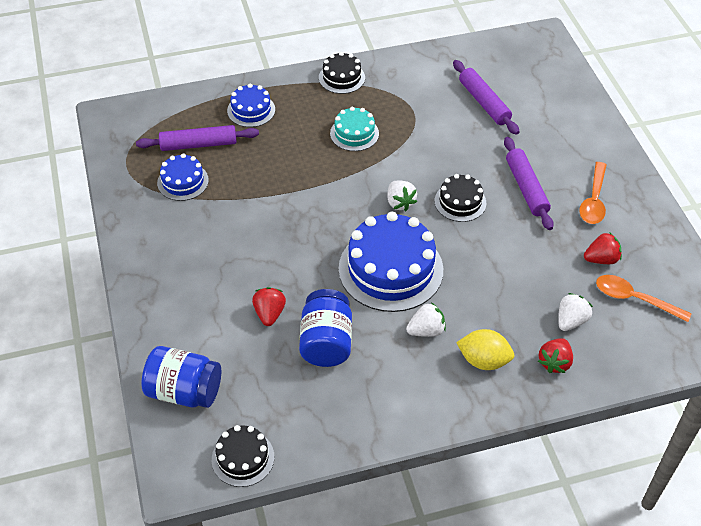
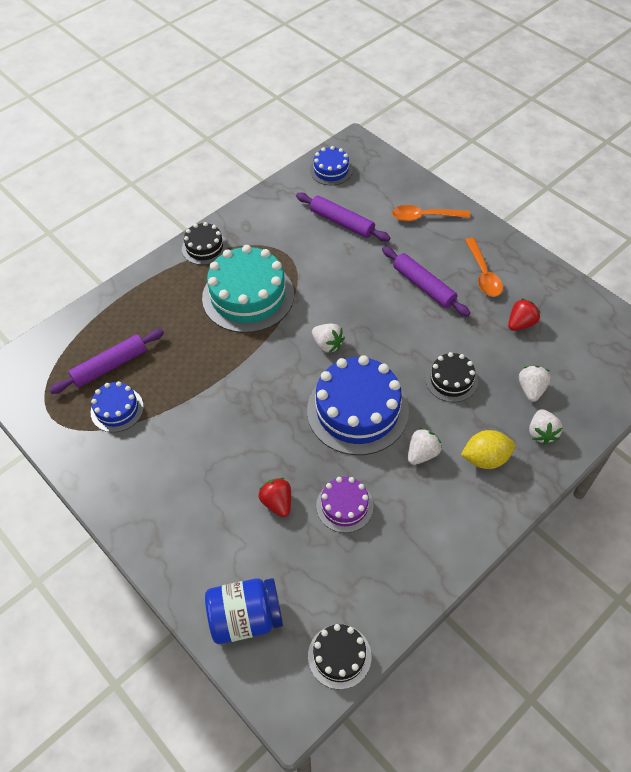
camera: 25 degrees left, 5 degrees up
(251, 110) = (139, 312): blue cake -> blue cake (331, 170)
(326, 342) = (344, 506): blue jar -> purple cake
(354, 133) = (248, 296): turquoise cake -> turquoise cake, size x1.92
(460, 202) = (377, 322): black cake -> black cake (451, 380)
(554, 362) = (541, 433): red strawberry -> white strawberry
(635, 299) = (567, 347): orange spoon -> orange spoon (425, 217)

